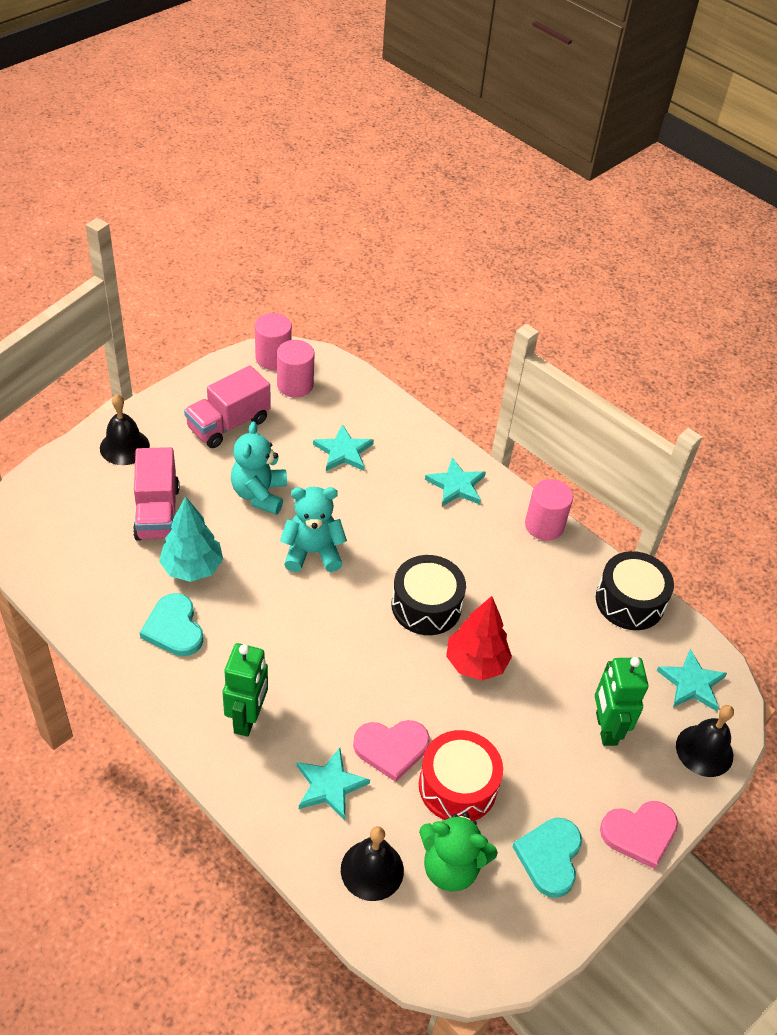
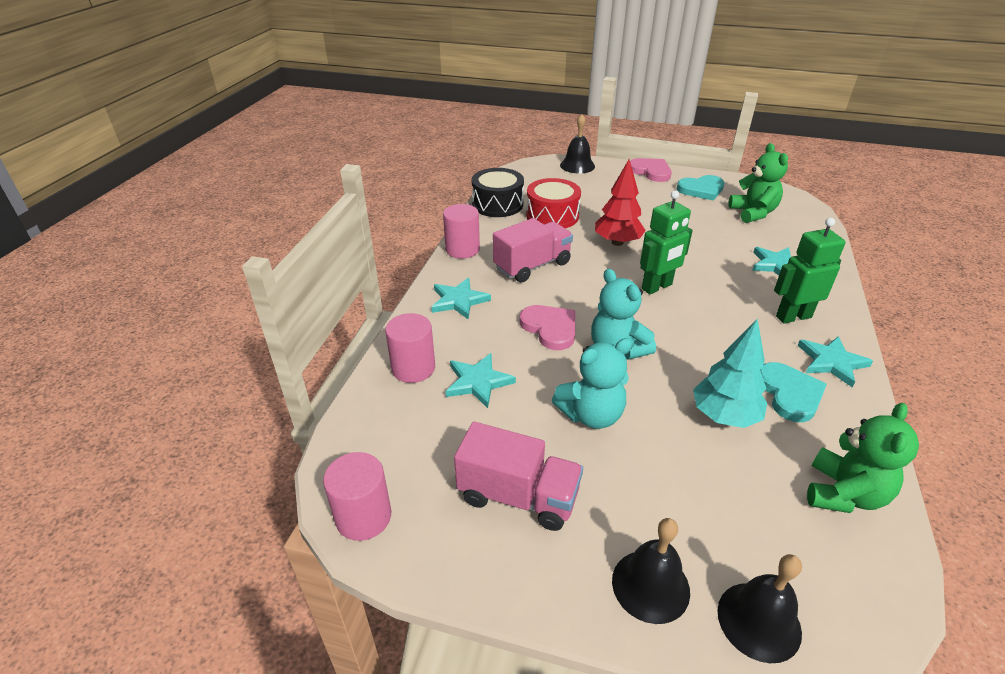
camera: 115 degrees left, 10 degrees down
(81, 580) = (843, 494): none -> green teddy bear
(157, 512) = (700, 483): pink truck -> pink truck (532, 266)
(174, 628) = (789, 394): turquoise heart -> turquoise heart turned 45 degrees counterclockwise
(295, 385) = (402, 468): pink cylinder -> pink cylinder (413, 368)
(372, 870) = (795, 234): black bell -> black bell (759, 621)
(391, 748) = (720, 252): pink heart -> pink heart (550, 328)
(426, 606) = (597, 275): black drum -> none
(457, 786) = (707, 224): red drum -> red drum (552, 216)
(605, 729) = (603, 192): green robot -> green robot (657, 287)
(691, 683) = (537, 176): turquoise star -> turquoise star (832, 362)

